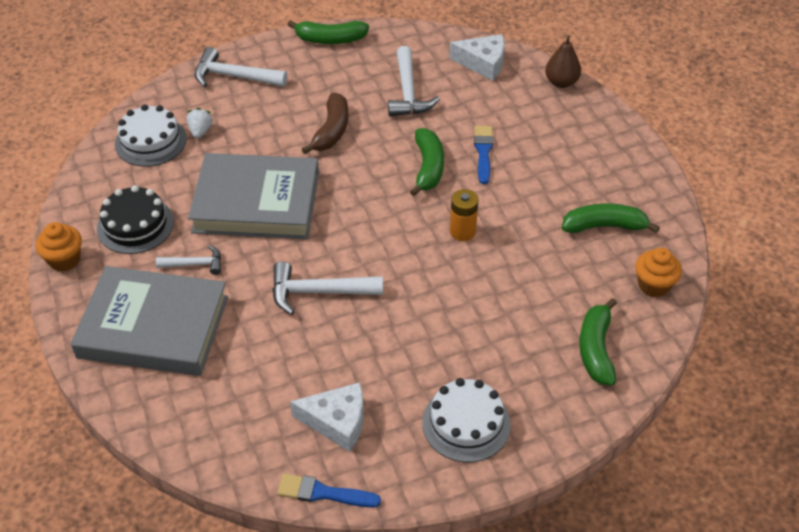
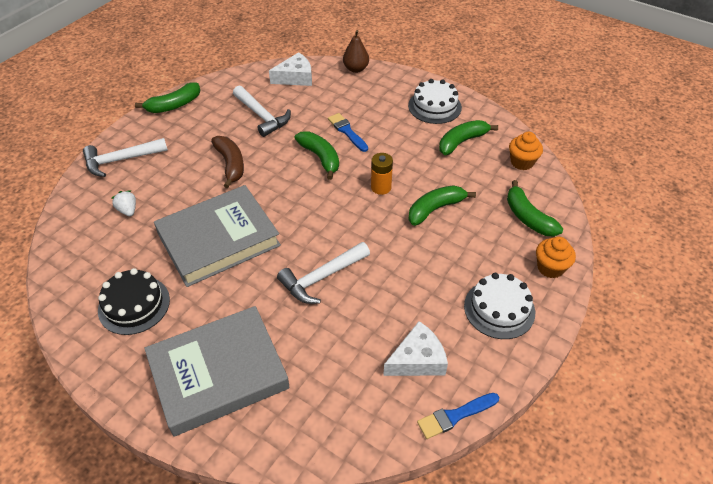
camera: 35 degrees left, 0 degrees up
(64, 260) = (94, 364): orange cupcake -> orange cupcake (550, 268)
(150, 141) = (91, 236): white cake -> white cake (434, 106)
(195, 264) = (210, 308): white hammer -> none
(499, 285) = (435, 209): none -> green banana

